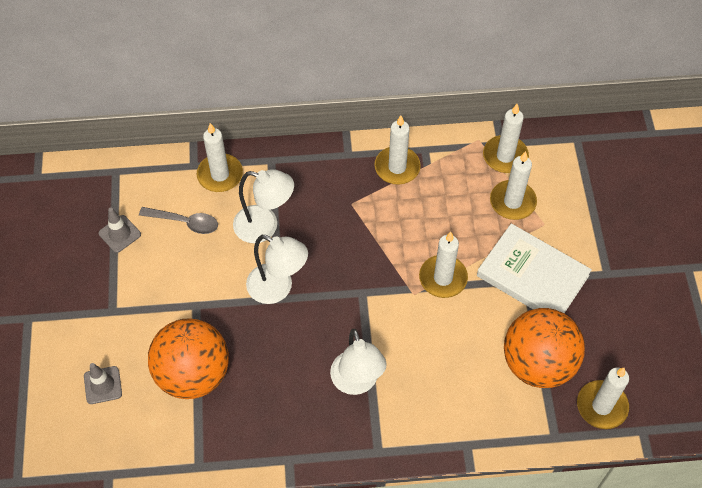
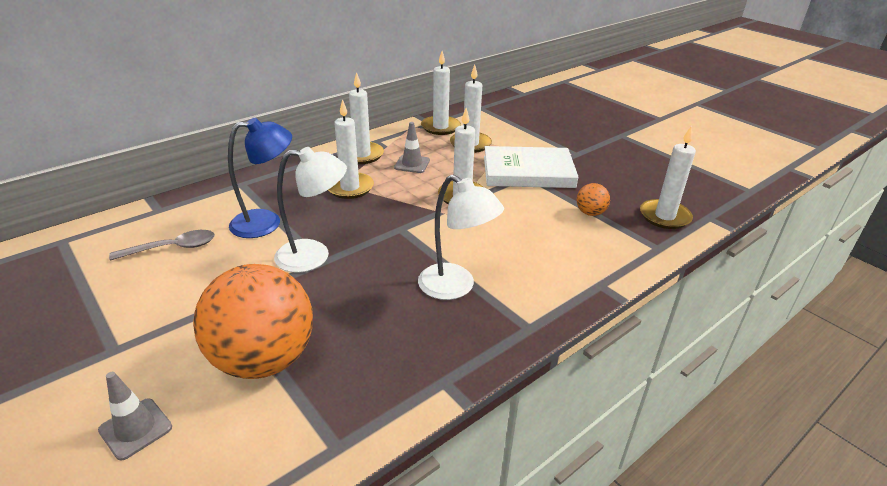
camera: 35 degrees left, 25 degrees down
(119, 234) = (91, 283): grey traffic cone -> grey traffic cone (412, 164)
(220, 175) = (193, 207): white candle -> white candle (350, 188)
(265, 226) = (266, 222): white lamp -> blue lamp
(538, 363) = (590, 213): orange ball -> orange ball, size x0.42

